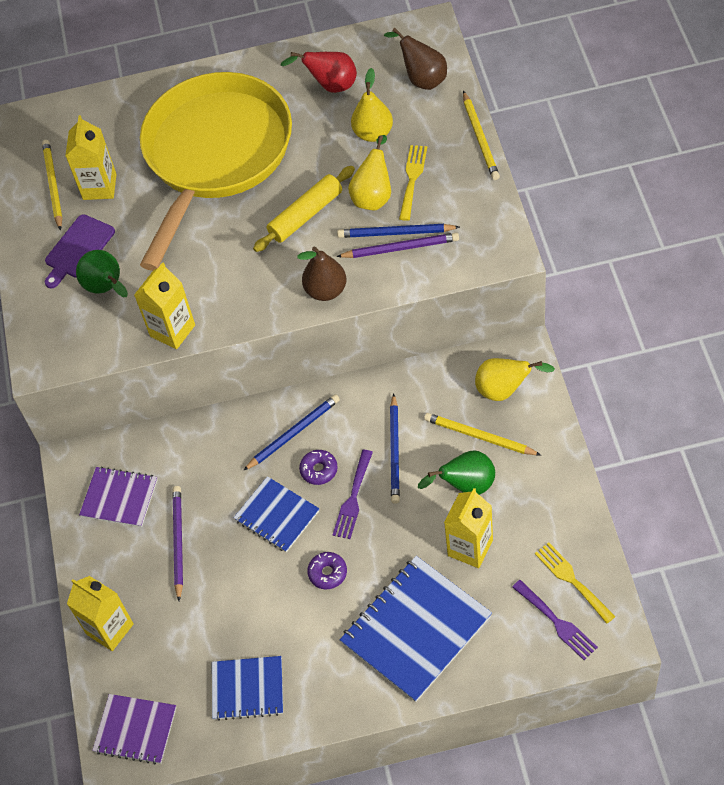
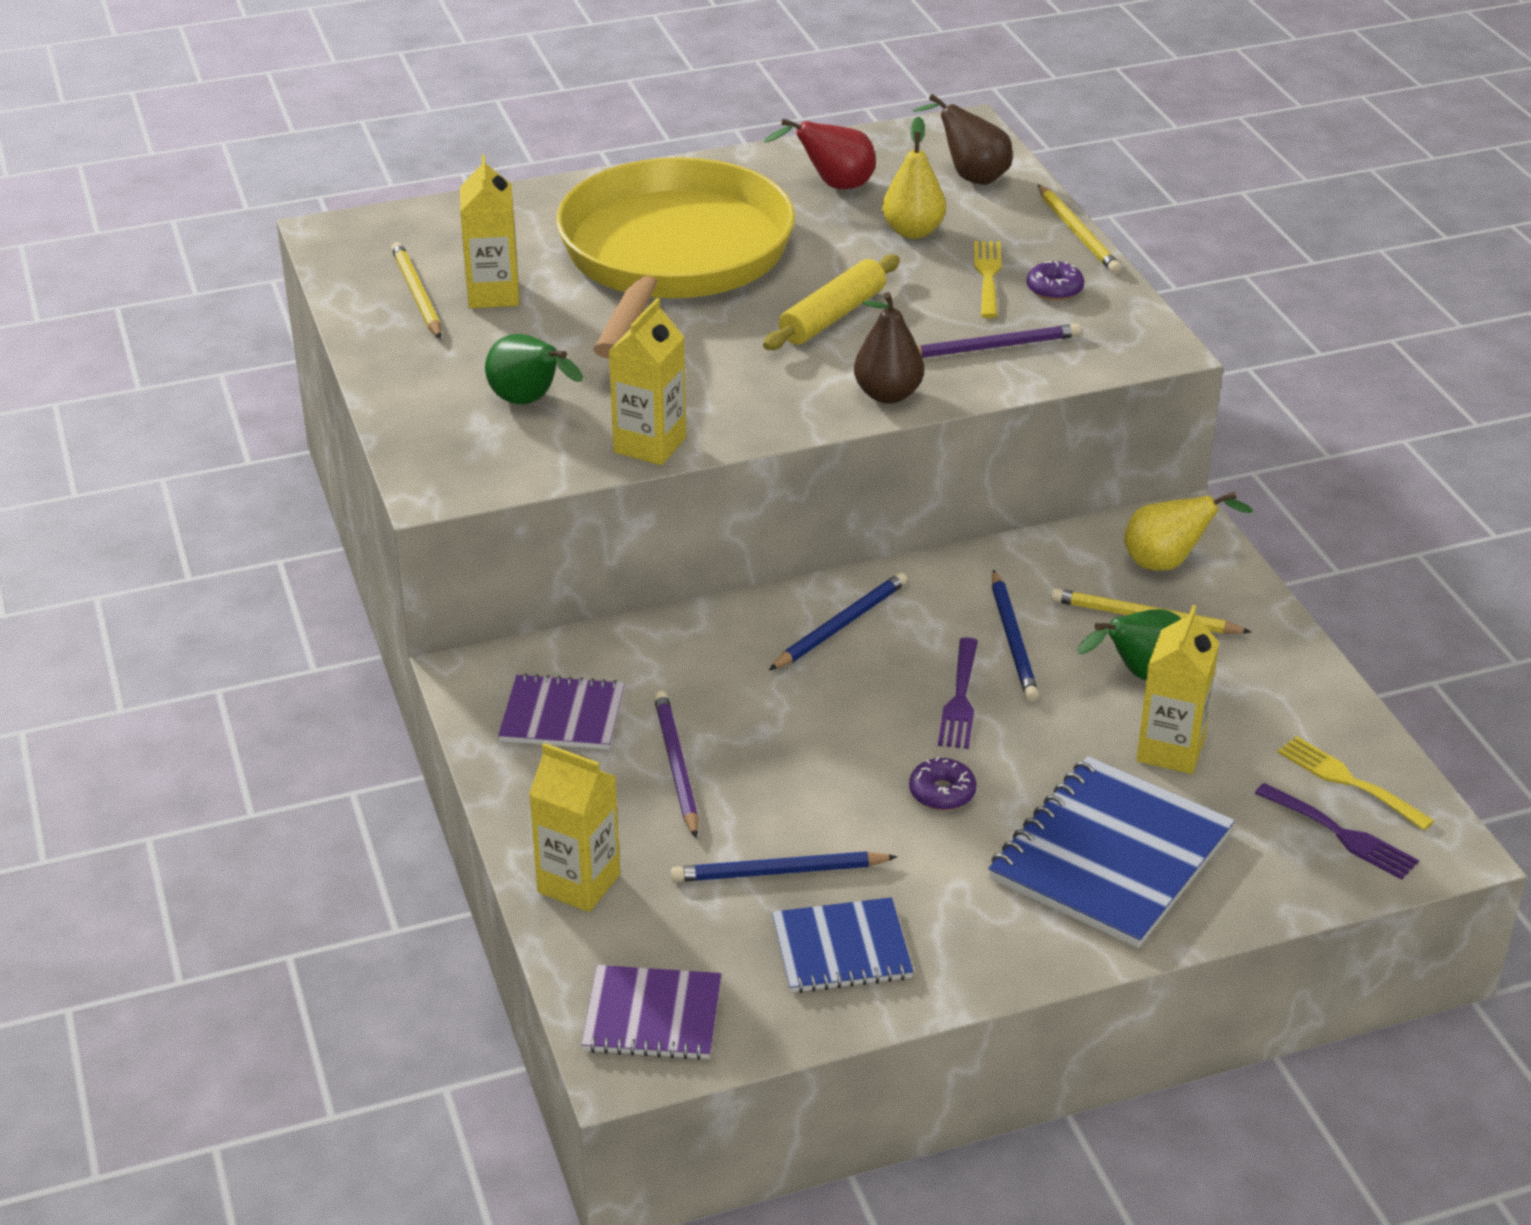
camera: 15 degrees left, 20 degrees down
(78, 249) = (472, 361): purple cutting board -> none
(277, 515) = (837, 725): blue notebook -> none
(319, 470) = (894, 667): purple donut -> purple donut (1054, 289)
(374, 196) = (933, 294): yellow pear -> none
(395, 233) = (979, 332): blue pencil -> blue pencil (779, 872)

